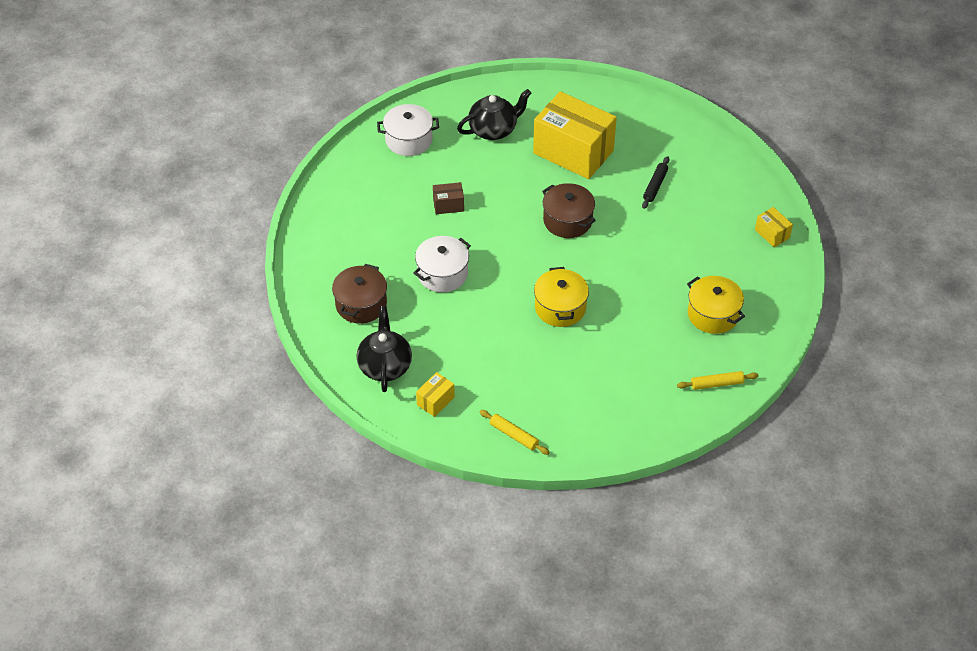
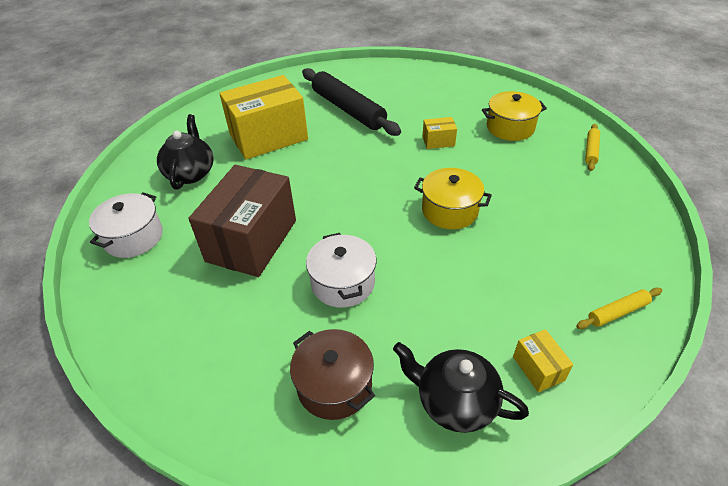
camera: 60 degrees left, 5 degrees down
(448, 205) = (252, 240): brown box -> brown box, size x2.36
(567, 220) = (344, 168): brown pot -> none
(655, 186) = (348, 109): black rolling pin -> black rolling pin, size x2.17
(772, 234) = (443, 76): yellow box -> yellow box (438, 141)

